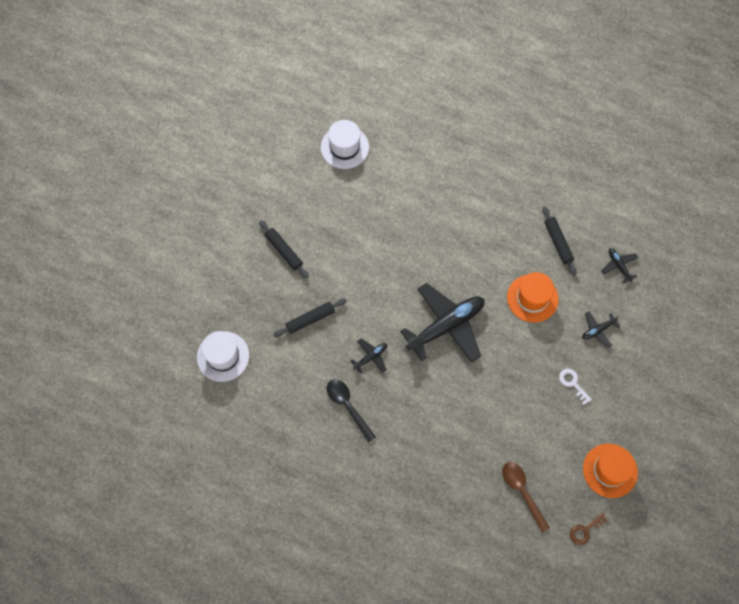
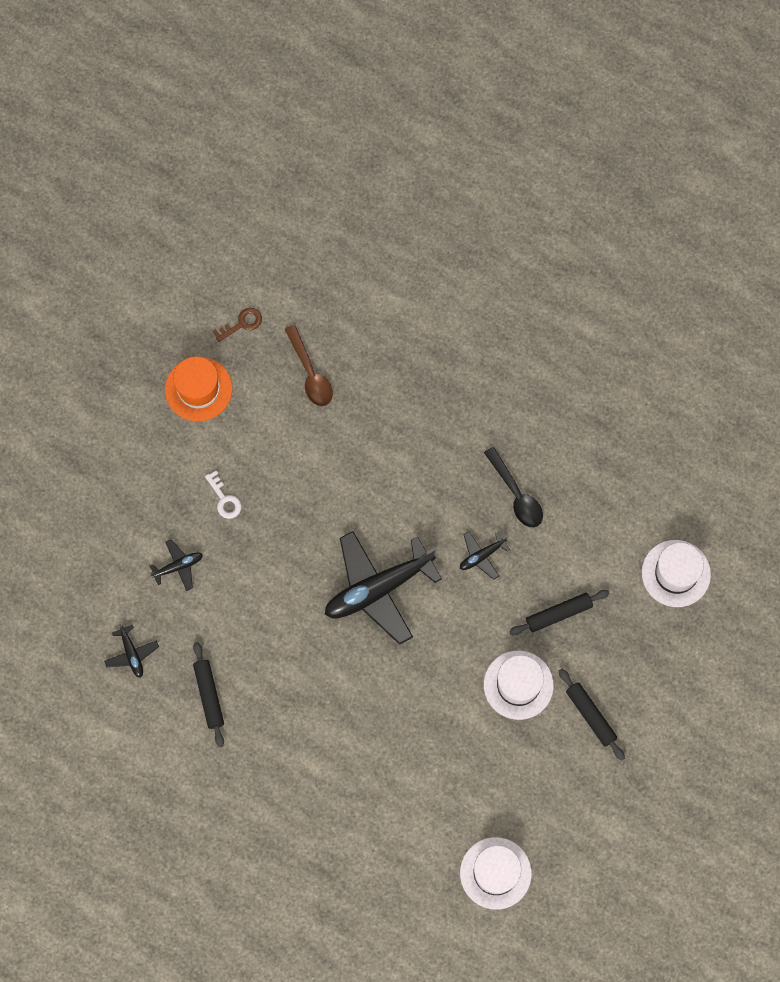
camera: 175 degrees left, 5 degrees up
(337, 267) = (518, 685): none -> white hat
(532, 298) = (257, 618): orange hat -> none

